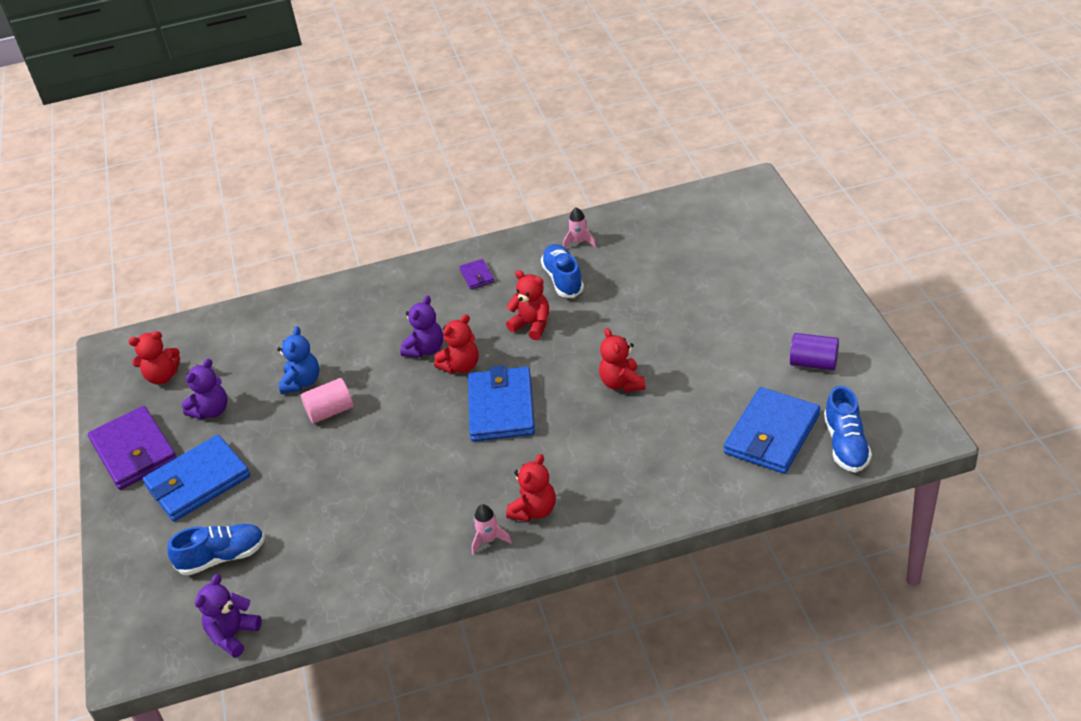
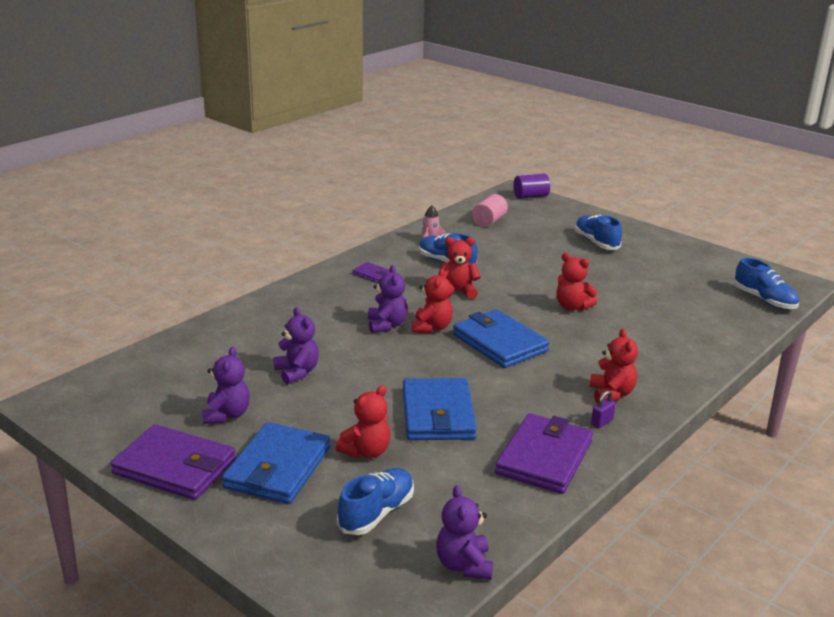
camera: 40 degrees left, 15 degrees down
(162, 376) = (138, 405): red teddy bear -> red teddy bear (366, 451)
(302, 382) = (297, 372): blue teddy bear -> purple teddy bear
(330, 411) = (351, 384): pink cylinder -> pink cylinder (489, 221)
(398, 558) = (544, 458): none -> purple wallet
(489, 540) = (602, 422): pink rocket -> purple padlock
(754, 294) = (596, 242): none -> blue shoe
(771, 434) = (712, 307): blue wallet -> blue wallet (437, 414)
(813, 363) = (684, 266): purple cylinder -> purple cylinder (530, 196)

